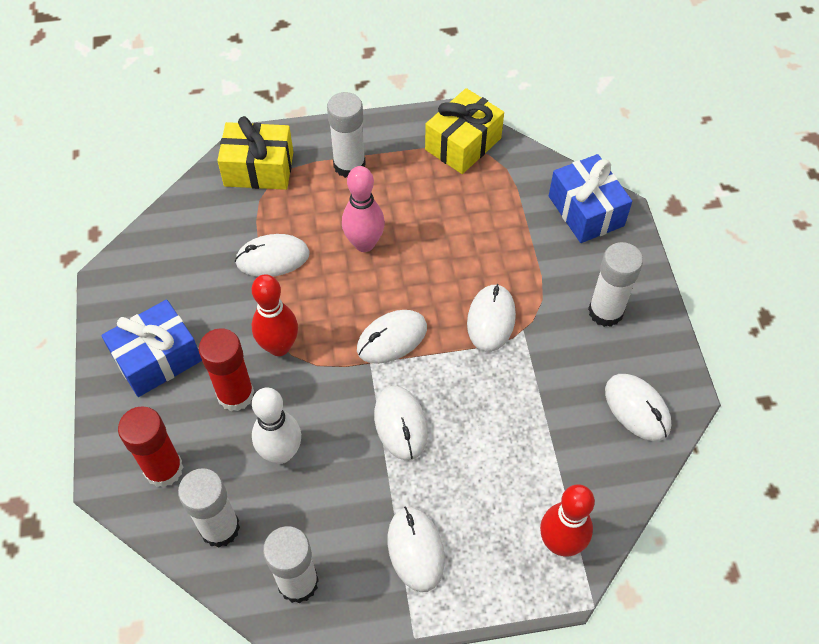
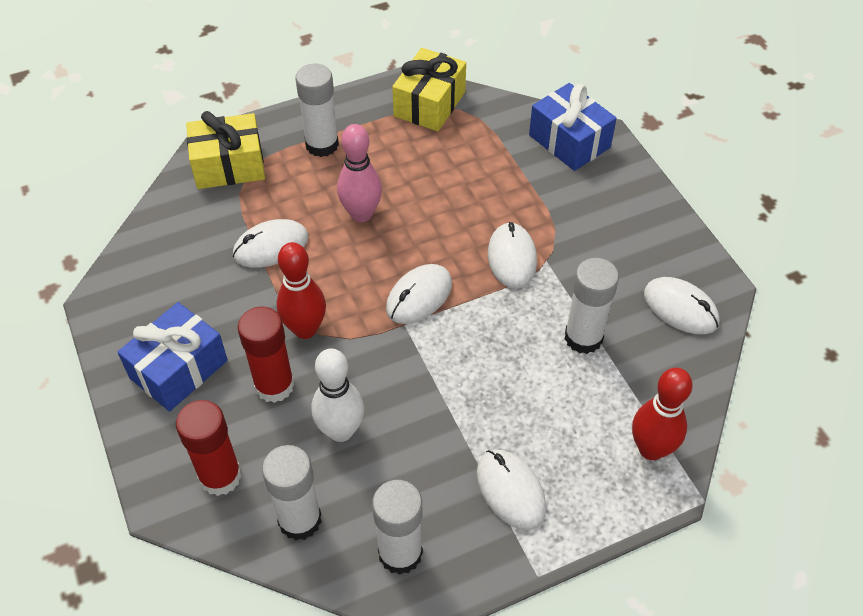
camera: 15 degrees left, 5 degrees down
(400, 424) = (455, 375): white mouse -> none
(605, 312) = (620, 227): white glue stick -> white glue stick (583, 338)

